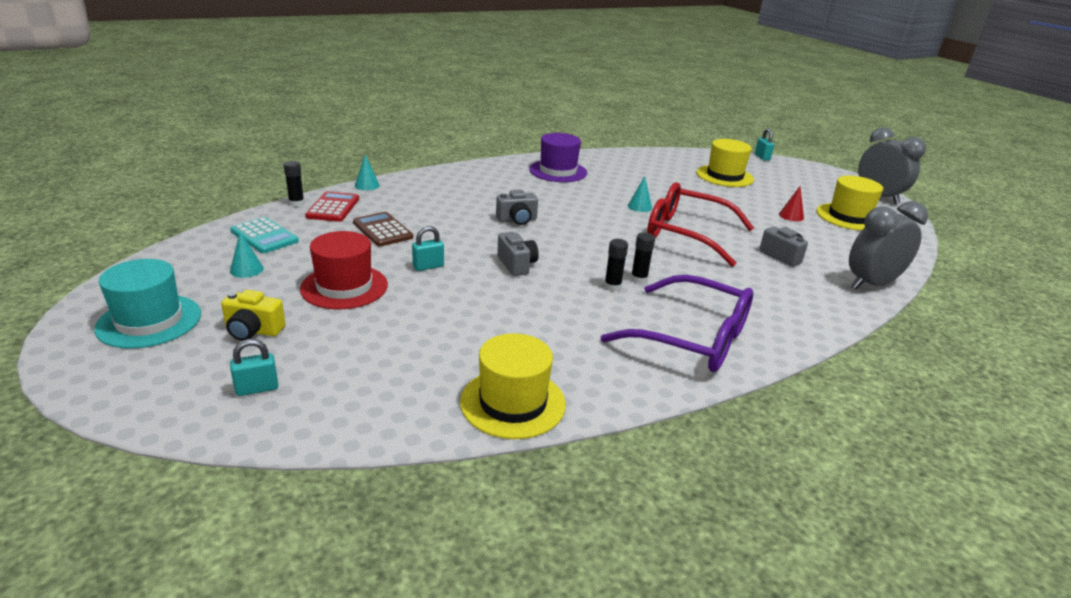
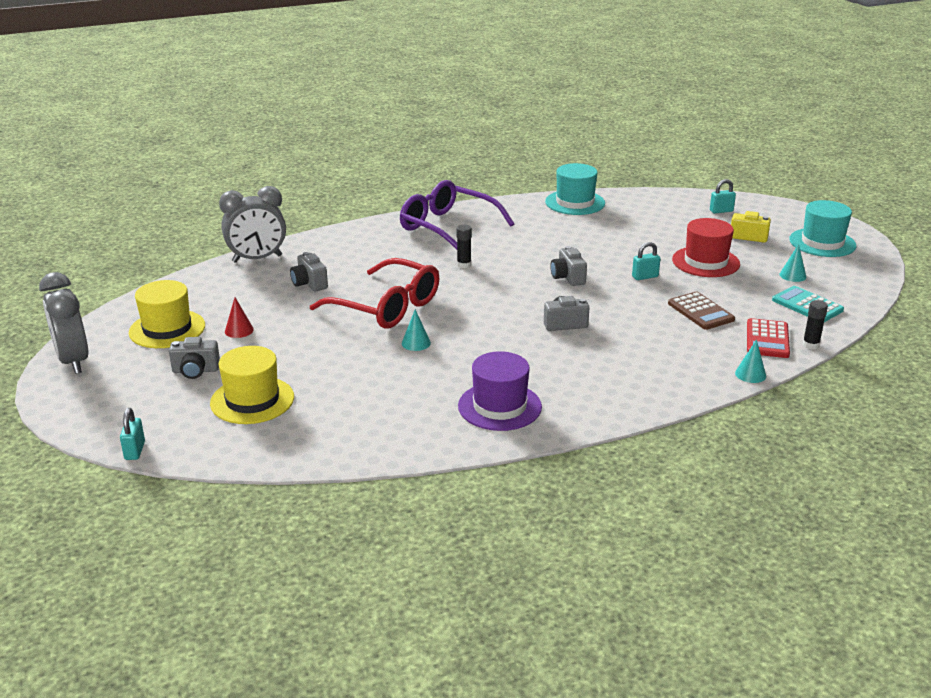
camera: 170 degrees left, 0 degrees up
(513, 402) = (575, 202): yellow hat -> turquoise hat
(612, 286) = (489, 259): black glue stick -> none
(784, 191) = (195, 371): none -> grey camera

